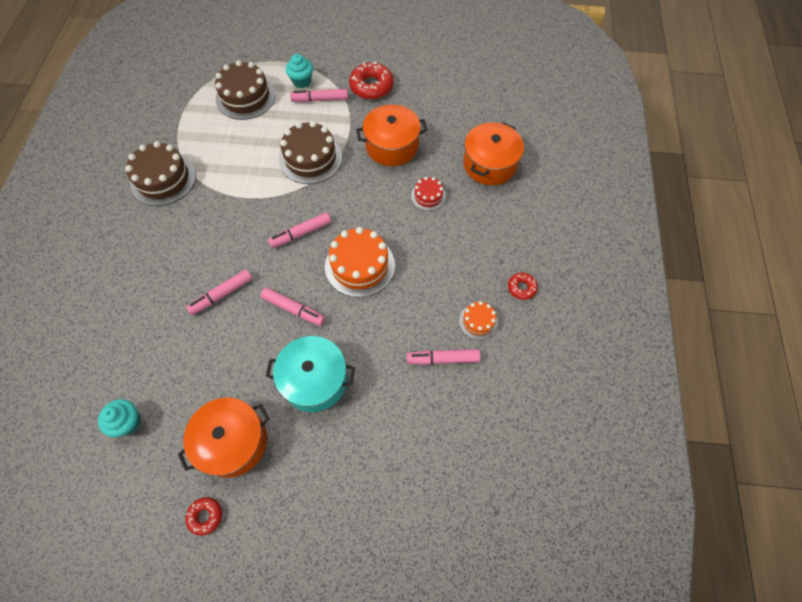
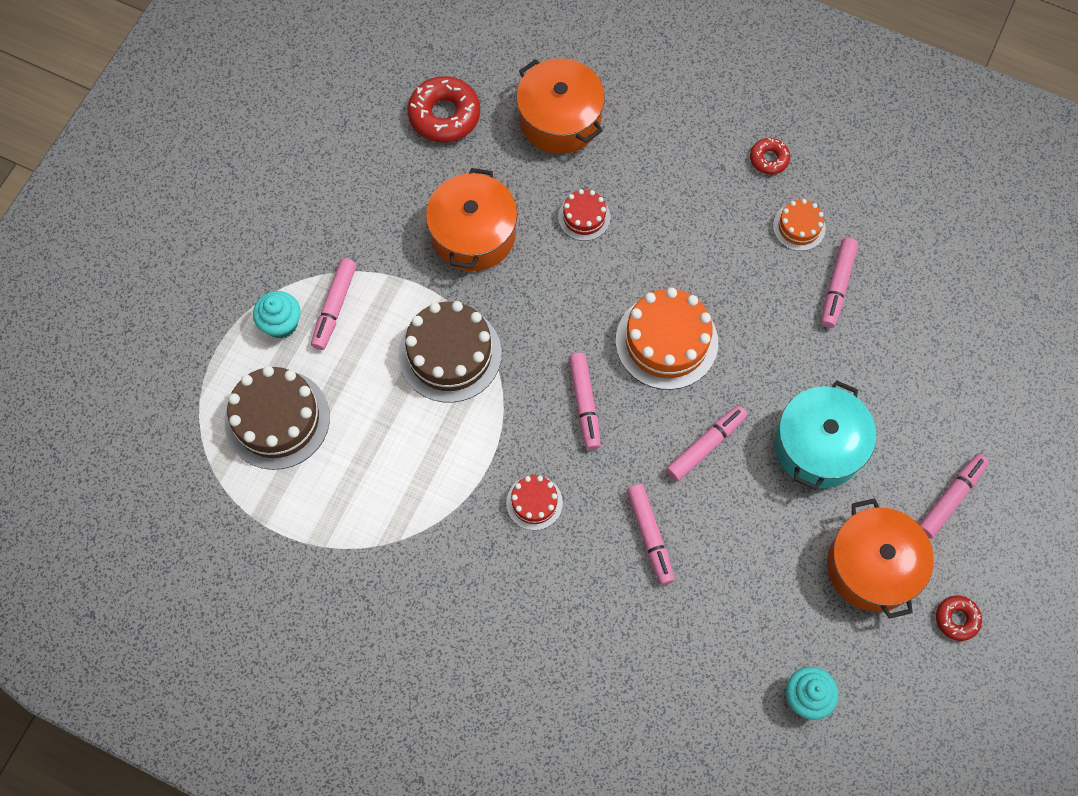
camera: 70 degrees left, 5 degrees up
(163, 179) = (402, 583): brown cake -> none
(228, 227) = (534, 502): none -> red cake
(301, 486) = (951, 498): none -> pink marker
(371, 86) = (340, 224): red donut -> red donut (444, 115)

